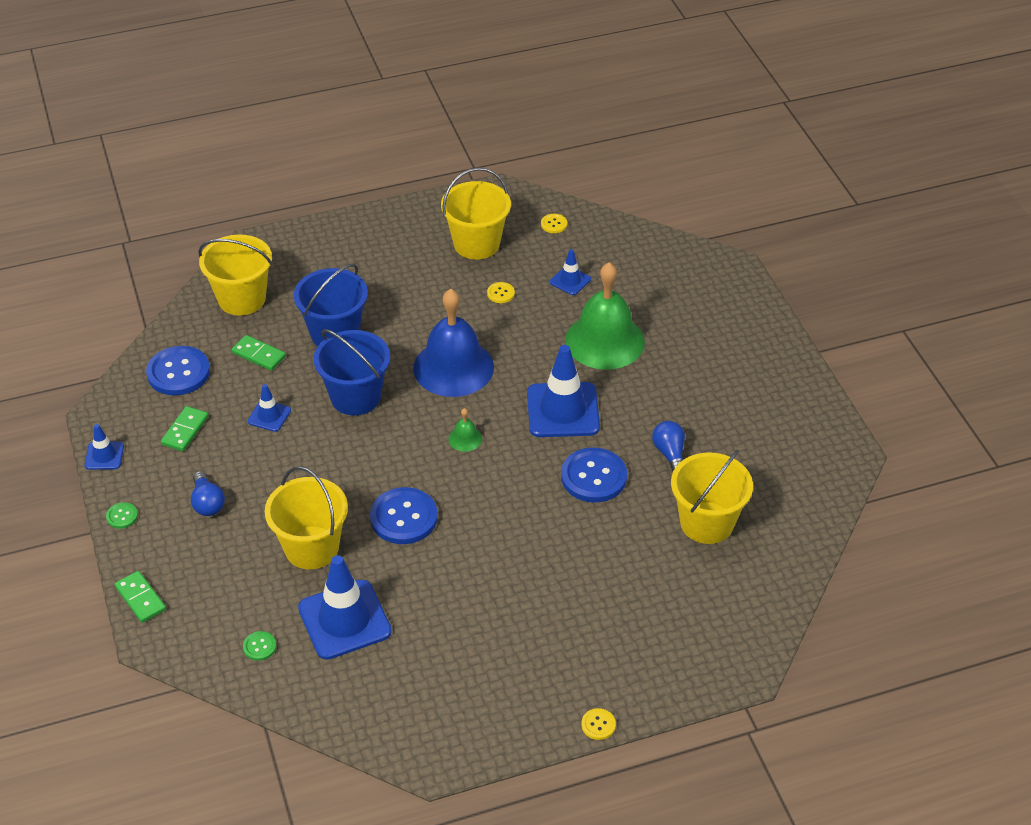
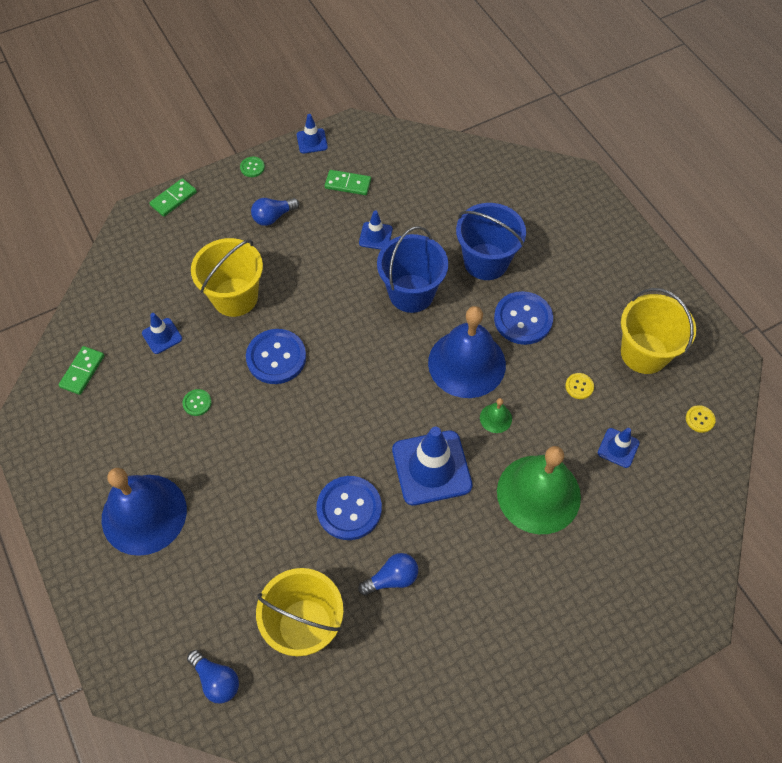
camera: 80 degrees right, 15 degrees up
(178, 372) = (411, 164): blue button -> blue button (523, 319)
(242, 299) = (509, 185): yellow bucket -> none
(259, 355) = (445, 213): green domino -> green domino (82, 371)
(259, 646) = (132, 284): green button -> green button (197, 403)
(344, 620) = (162, 336): blue traffic cone -> blue traffic cone, size x0.50
(465, 439) = (378, 389): green bell -> green bell (495, 418)
(567, 646) = (144, 514): none -> blue bell
(598, 725) = (59, 552): yellow button -> none
(751, 594) = (216, 680): none -> blue light bulb

